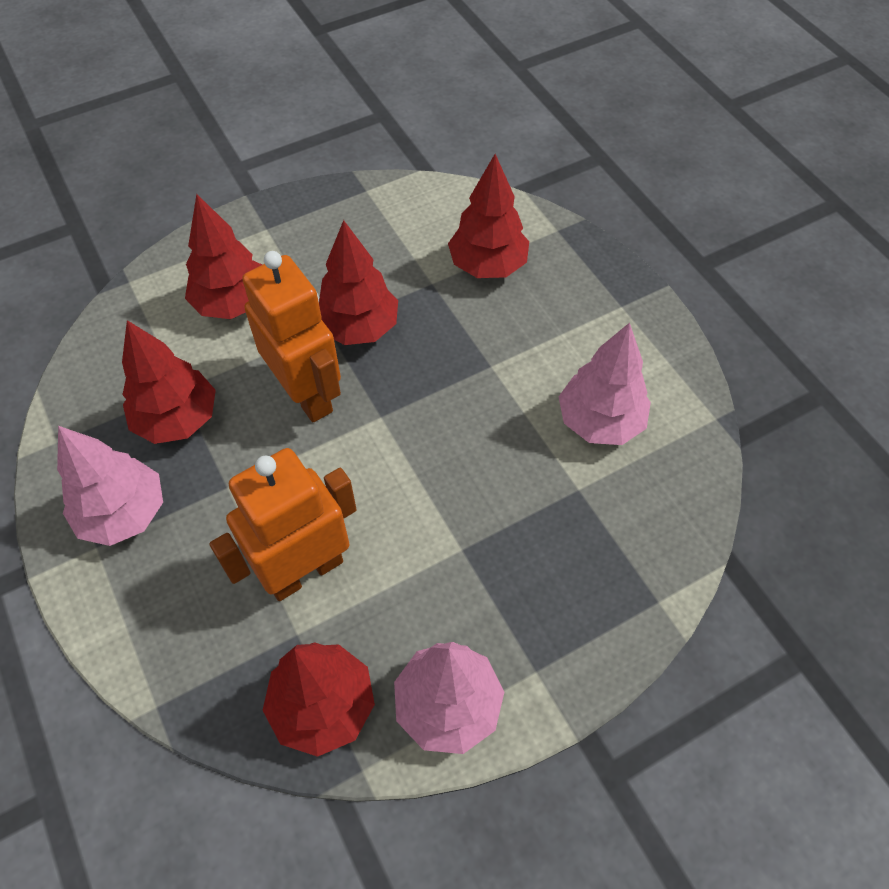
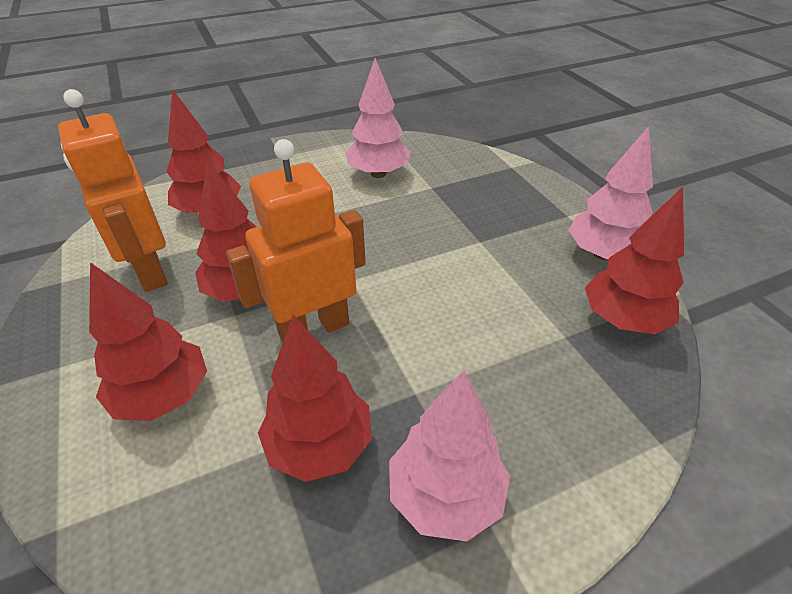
camera: 85 degrees left, 15 degrees down
(304, 571) = (506, 331): orange robot -> orange robot (149, 271)

